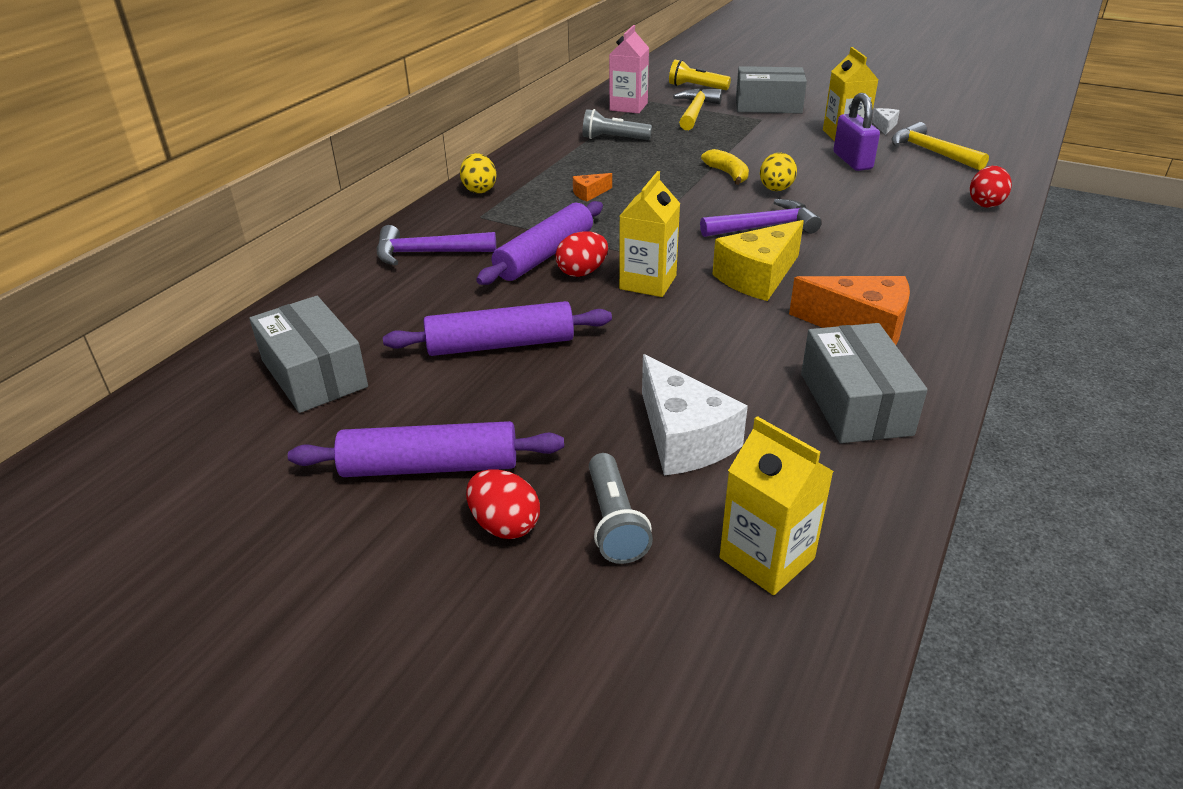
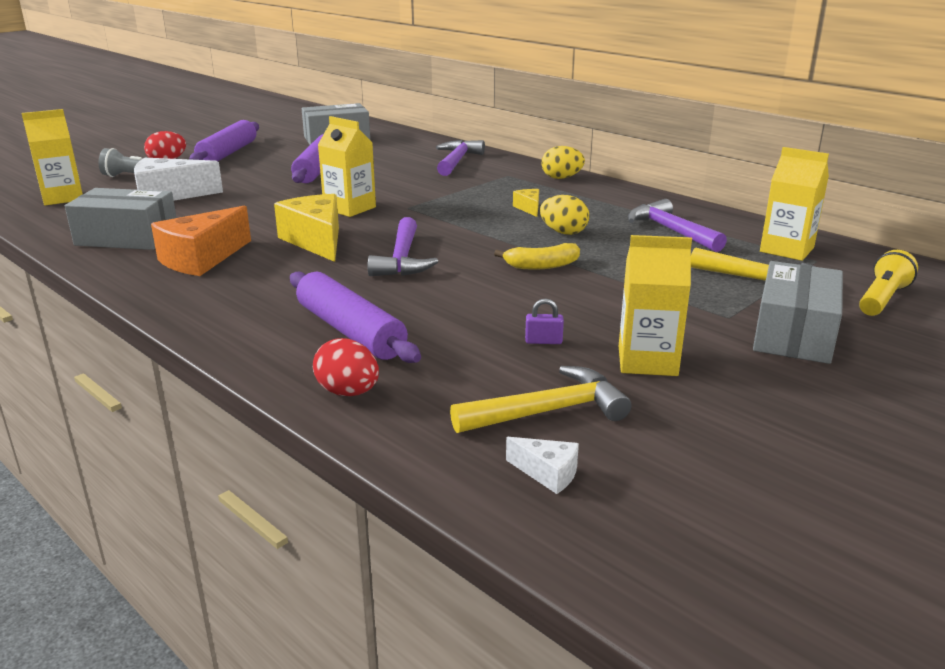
camera: 105 degrees right, 10 degrees down
(545, 255) = (423, 186): purple rolling pin -> purple rolling pin (350, 331)
(582, 272) = (386, 193): red egg -> none
(589, 193) = (529, 208): orange cheese -> yellow cheese
(613, 139) = (671, 231): grey flashlight -> purple hammer
(628, 107) = (786, 249): pink carton -> yellow carton
(776, 189) = (484, 280): yellow egg -> yellow egg (563, 232)
(852, 161) = (543, 341): purple padlock -> purple padlock, size x0.47
(884, 126) = (678, 405): white cheese -> white cheese (547, 473)

